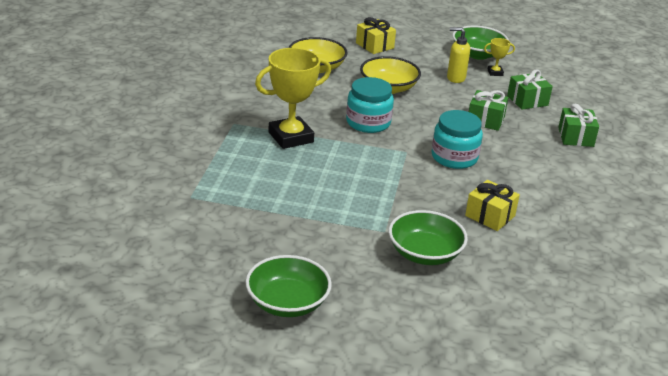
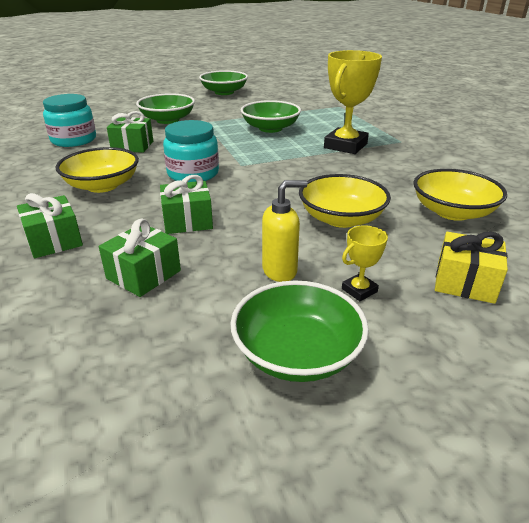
camera: 150 degrees right, 0 degrees up
(325, 188) = (270, 128): none -> green bowl
(368, 122) = (306, 175): turquoise jar -> turquoise jar (74, 140)
(490, 216) = (132, 146): yellow gift -> green gift
(495, 72) = (229, 314): yellow trophy -> yellow trophy (359, 290)
(534, 172) = (102, 185): none -> yellow bowl

